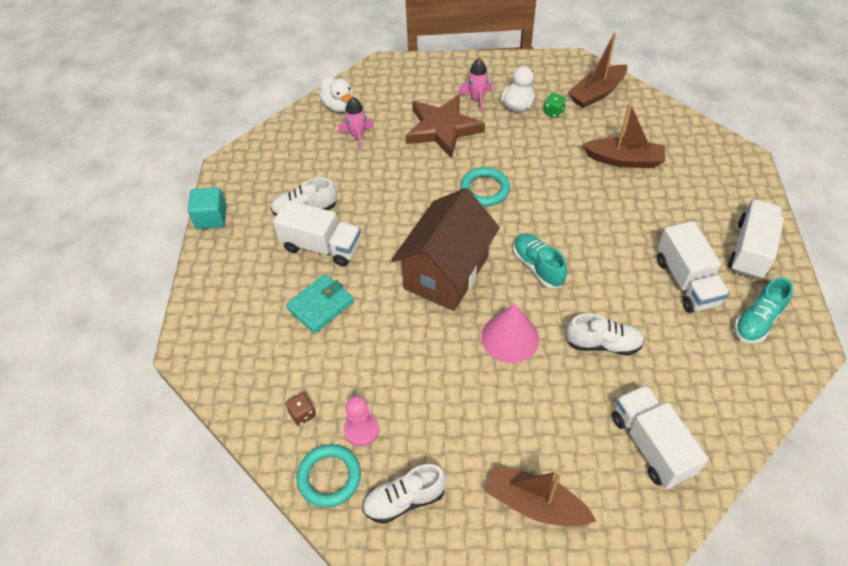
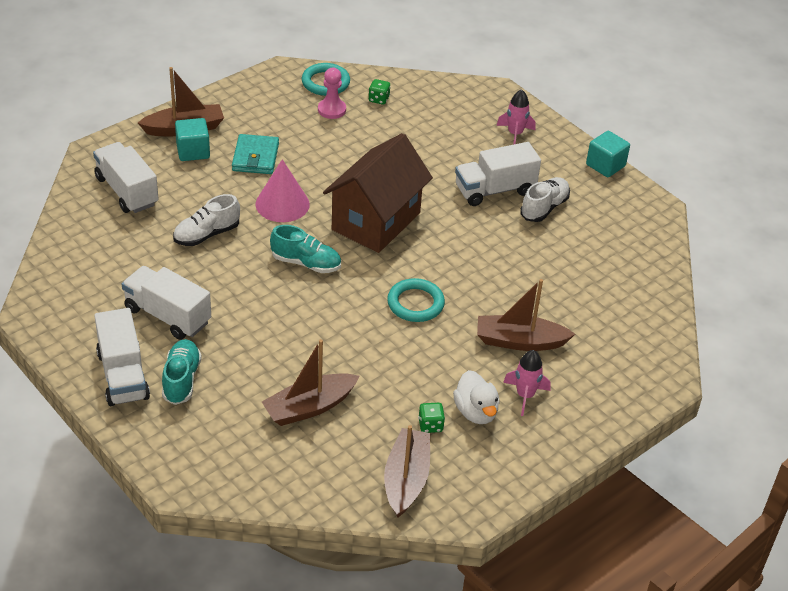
camera: 135 degrees right, 10 degrees down
(302, 414) = (379, 99): brown dice -> green dice
(320, 305) = (443, 155): turquoise wallet -> turquoise wallet (255, 157)
(338, 106) = (645, 310): white duck -> none
(357, 137) = (586, 290): pink rocket -> pink rocket (515, 134)
(404, 500) = (268, 94): white shoe -> none
(442, 129) = (520, 341): brown star -> brown boat
(446, 273) = (376, 221): brown house -> brown house turned 45 degrees clockwise
(548, 461) = (193, 151): none -> turquoise cube
(651, 445) = (127, 191): white truck -> white truck turned 150 degrees counterclockwise
(757, 321) = (86, 313): turquoise shoe -> turquoise shoe (181, 380)

